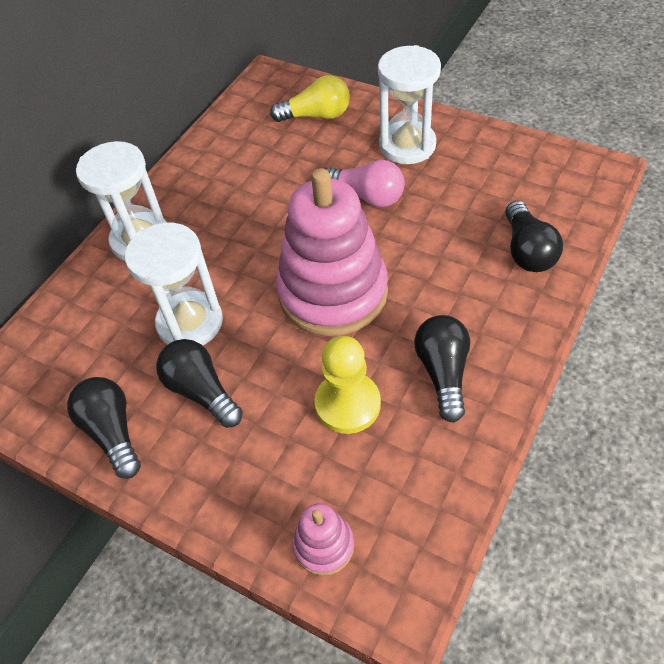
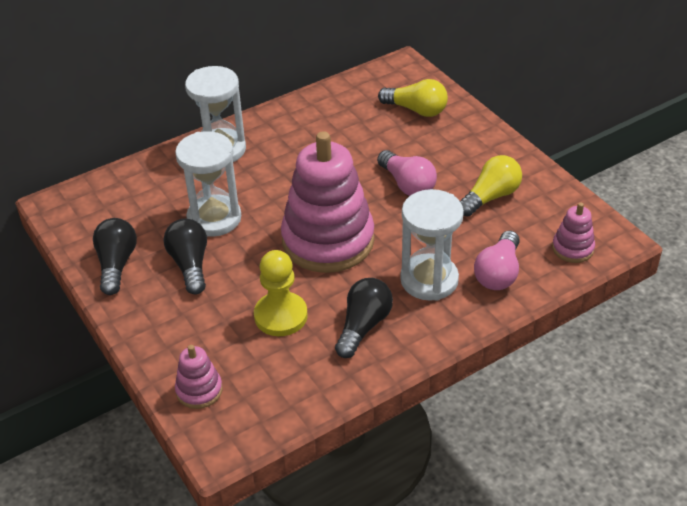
camera: 25 degrees right, 10 degrees down
(407, 145) = (469, 160): white hourglass -> white hourglass (429, 280)
(457, 175) = (490, 197): none -> yellow light bulb
(527, 250) = (498, 273): black light bulb -> pink light bulb
(573, 194) = (572, 248): none -> pink stacking toy

